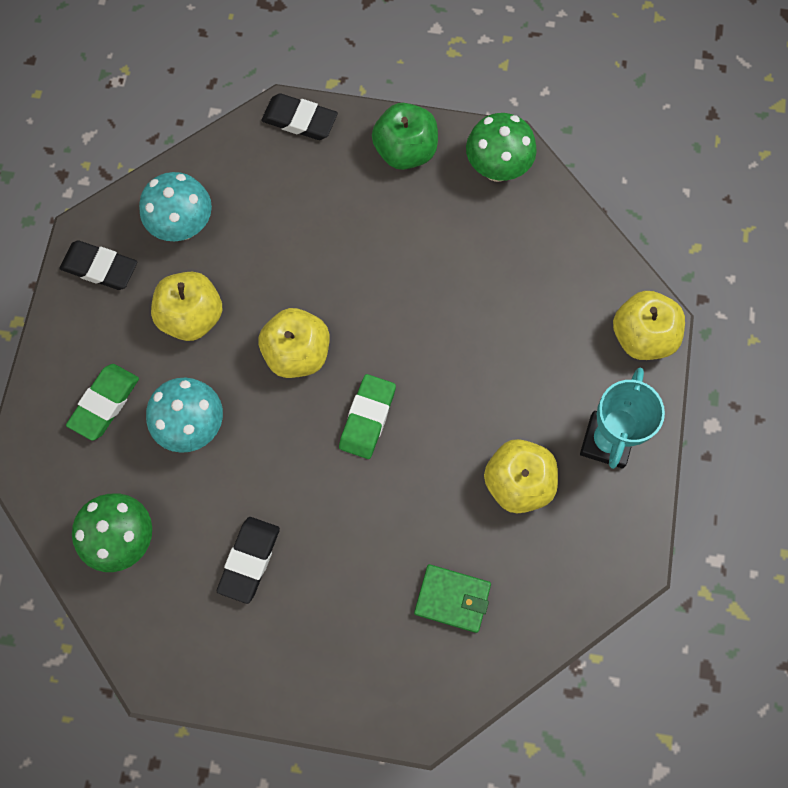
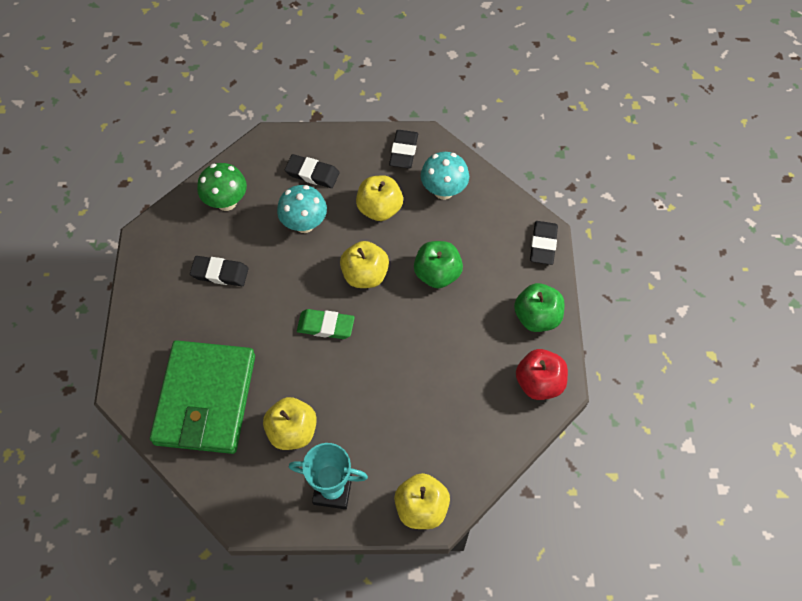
camera: 80 degrees right, 10 degrees down
(104, 403) = (312, 173): green eraser -> black eraser
(316, 259) = (437, 274): none -> green apple
(452, 598) = (205, 399): green wallet -> green wallet, size x2.35
(497, 168) = (539, 383): green mushroom -> red apple

